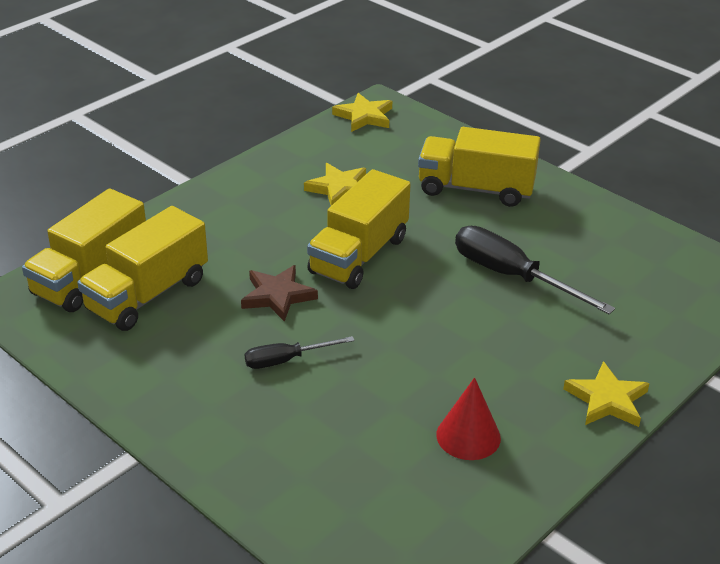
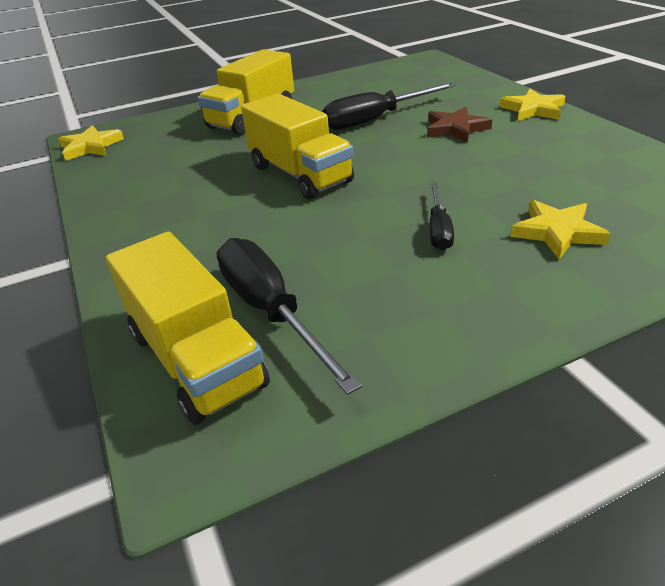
camera: 65 degrees left, 0 degrees up
(147, 295) = (271, 311): yellow truck -> black screwdriver
(277, 296) = (332, 223): brown star -> brown star (455, 129)
(339, 189) = (189, 171): yellow star -> yellow star (557, 232)
(468, 436) = (566, 159): red cone -> none

